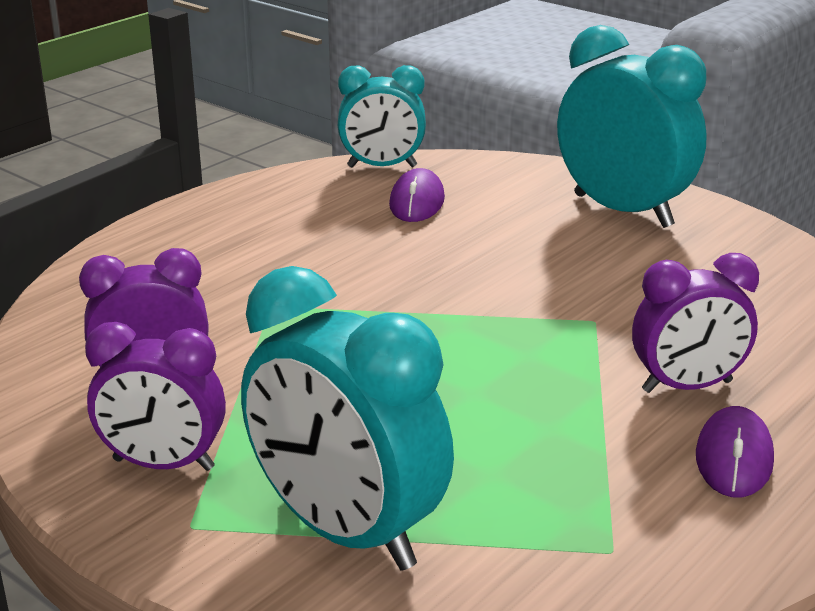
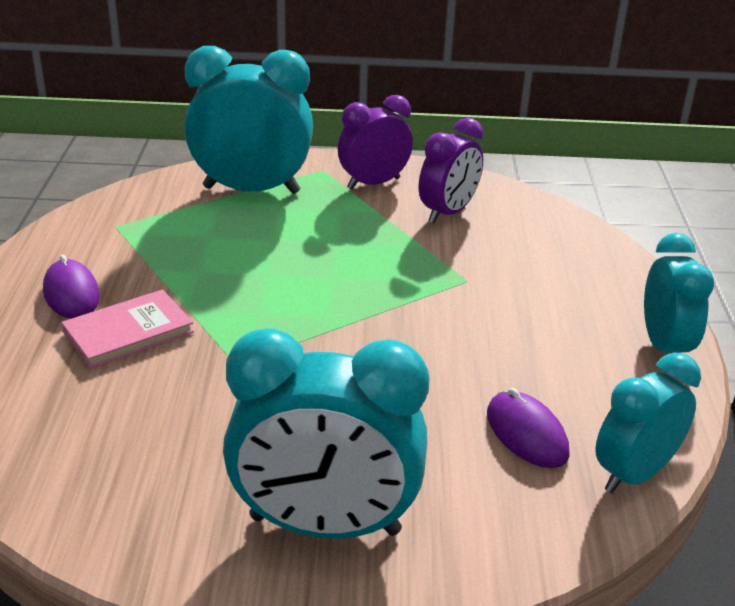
camera: 140 degrees right, 5 degrees up
(215, 205) = (664, 347): none -> turquoise clock
(687, 386) = (128, 332): purple clock -> pink book

